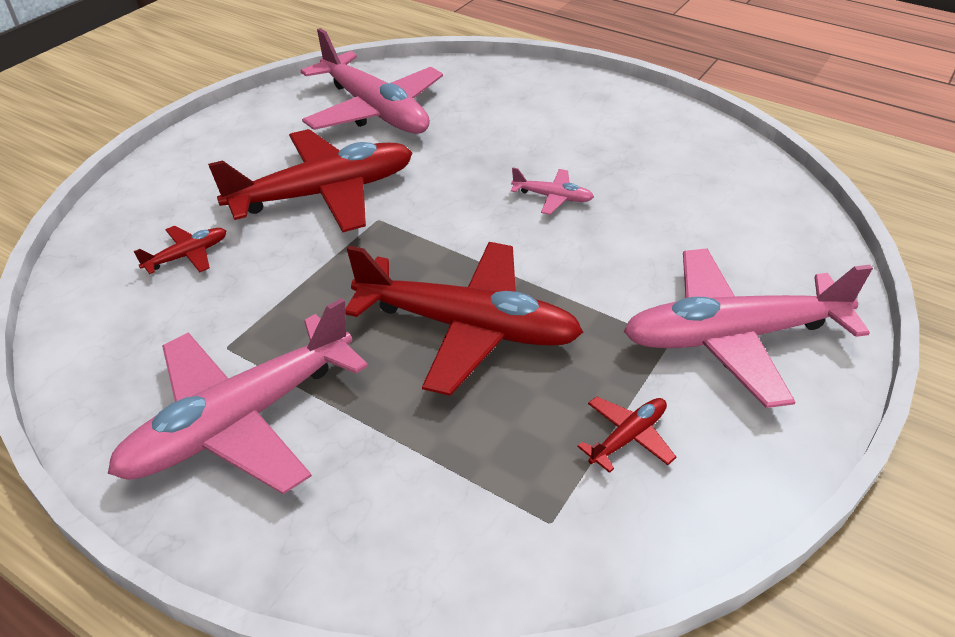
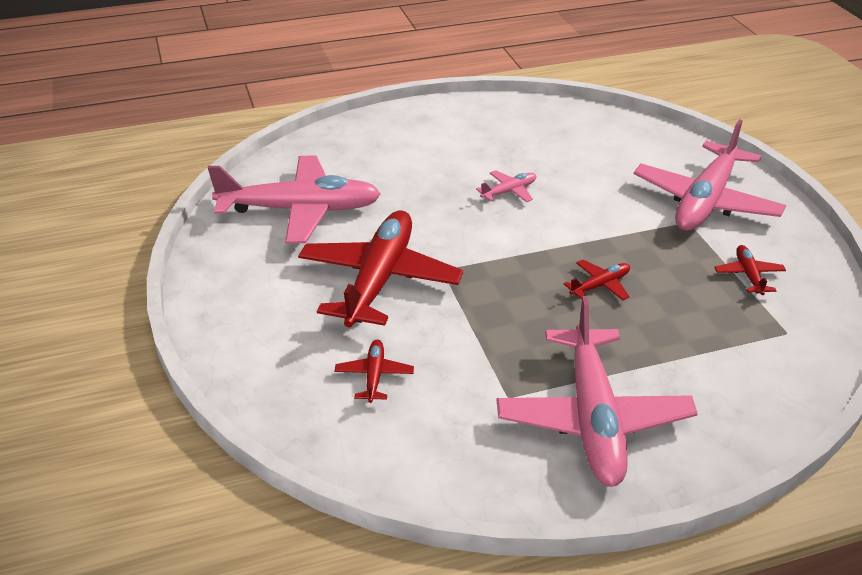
camera: 50 degrees left, 5 degrees down
(467, 327) = (600, 285): red plane -> red plane, size x0.42

